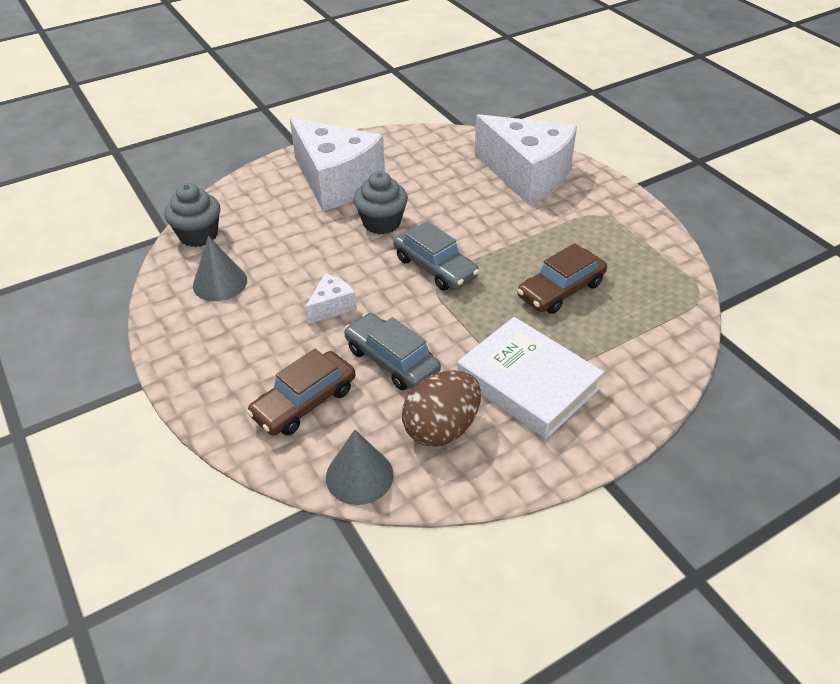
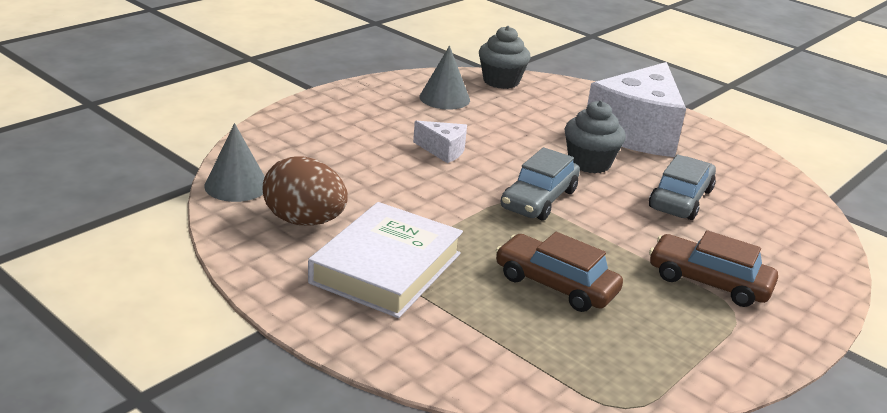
camera: 70 degrees right, 15 degrees down
(304, 402) = (314, 152): brown car -> brown car (709, 282)
(392, 360) = (385, 187): grey car -> grey car (680, 199)
(527, 175) = (768, 249): white cheese -> none

